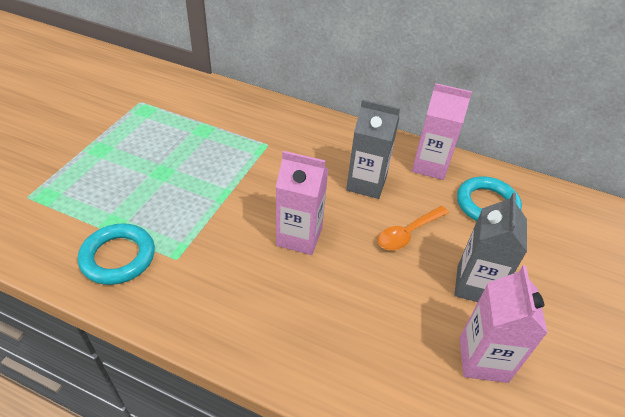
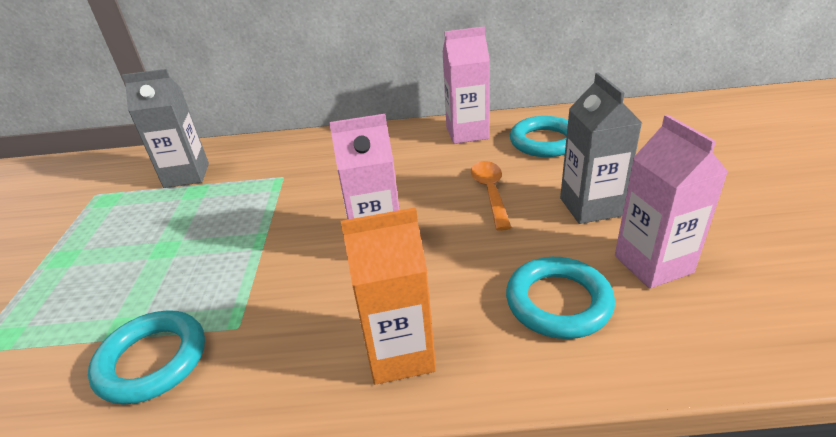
camera: 20 degrees left, 10 degrees down
(261, 332) = (400, 353): none -> orange carton
(366, 183) = (415, 169): grey carton -> grey carton (186, 175)
(389, 351) = (558, 302): none -> turquoise ring
(408, 233) = (490, 192): orange spoon -> orange spoon turned 150 degrees clockwise

